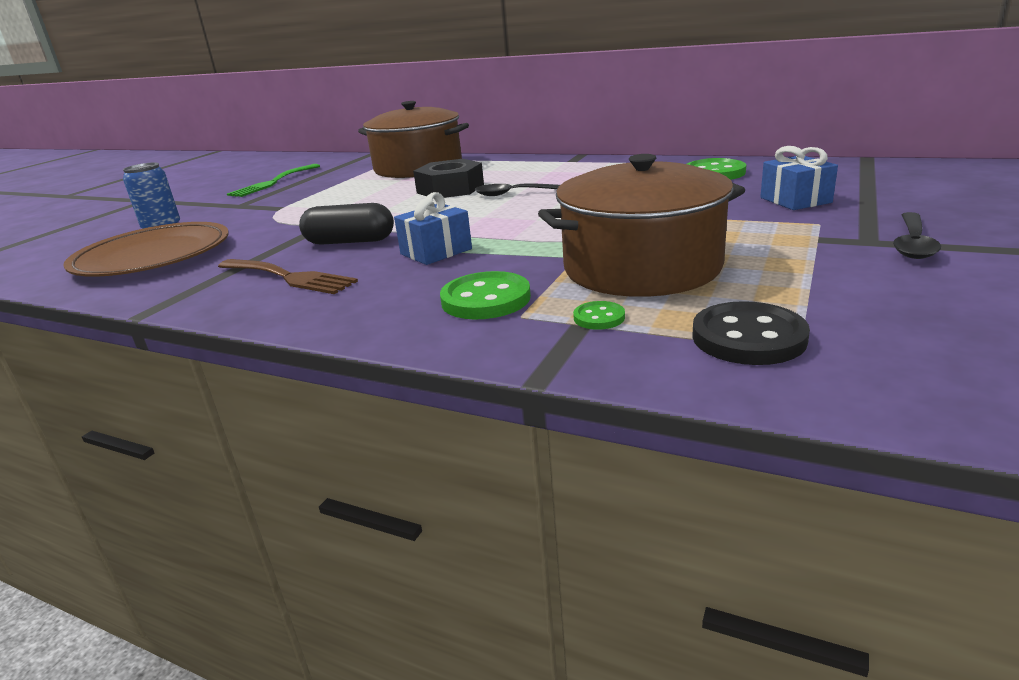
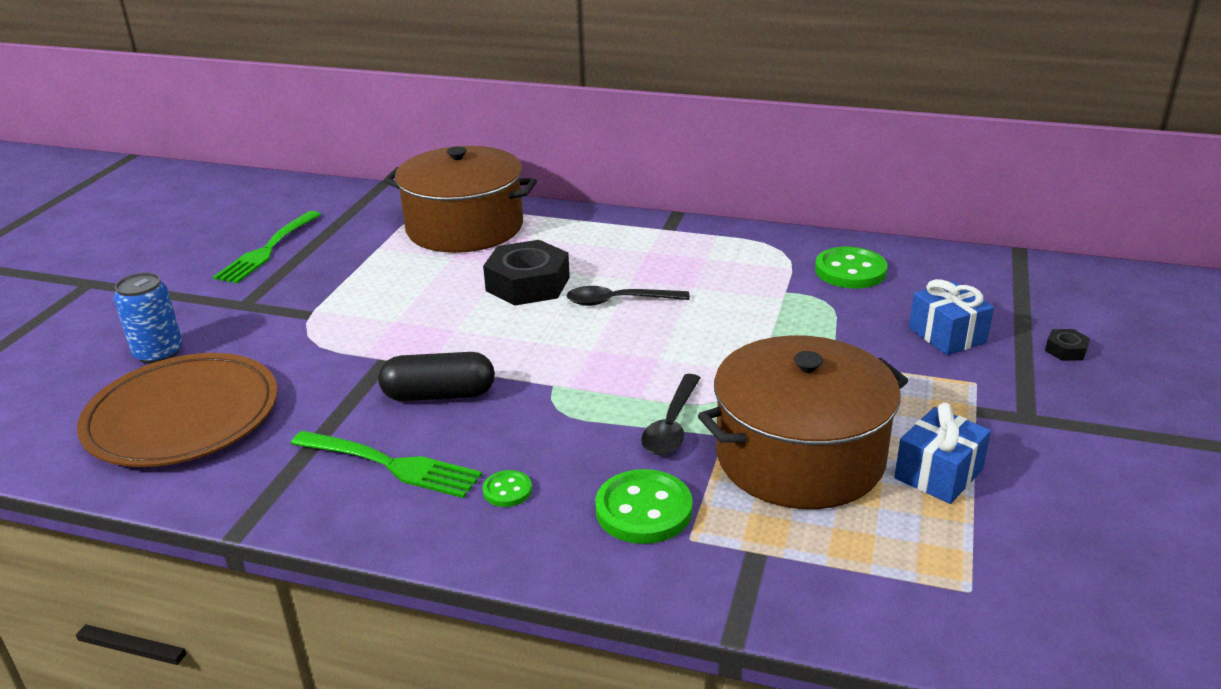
camera: 10 degrees left, 5 degrees up
(289, 277) = (392, 465): brown fork -> green fork
(436, 252) = (556, 420): blue gift -> blue gift (938, 474)
(599, 317) = (772, 542): green button -> green button (507, 490)
(748, 337) = (923, 572): black button -> none
(909, 204) = (1066, 350): none -> black nut
(913, 244) = (1069, 424): black spoon -> black spoon (671, 425)

